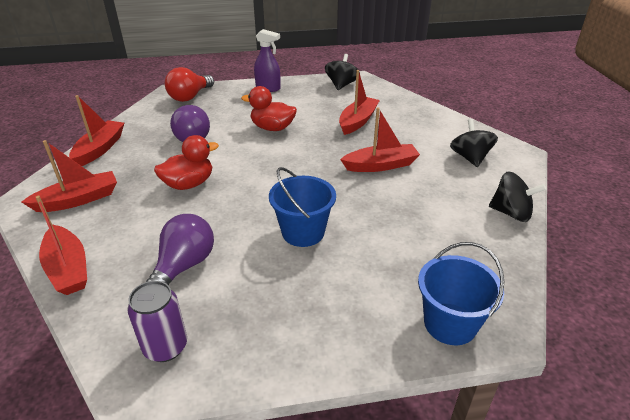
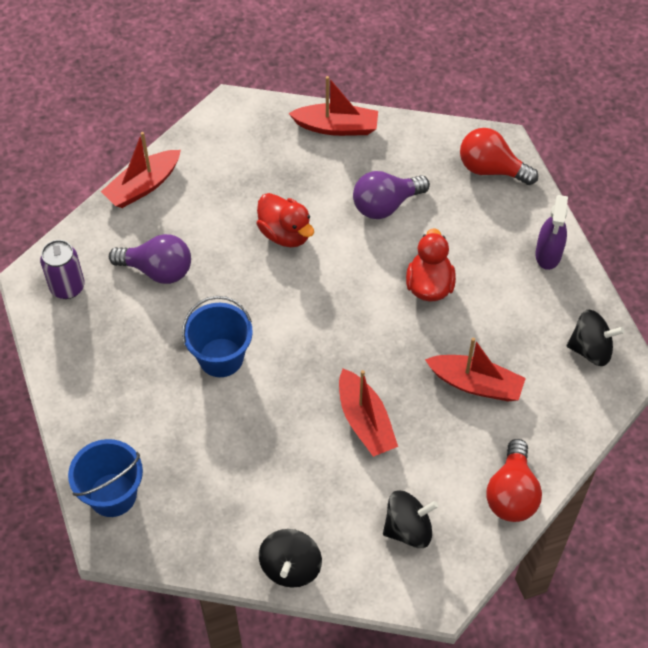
camera: 80 degrees right, 20 degrees up
(78, 200) = (240, 149): red boat -> none
(440, 119) = (511, 494): none -> red light bulb

